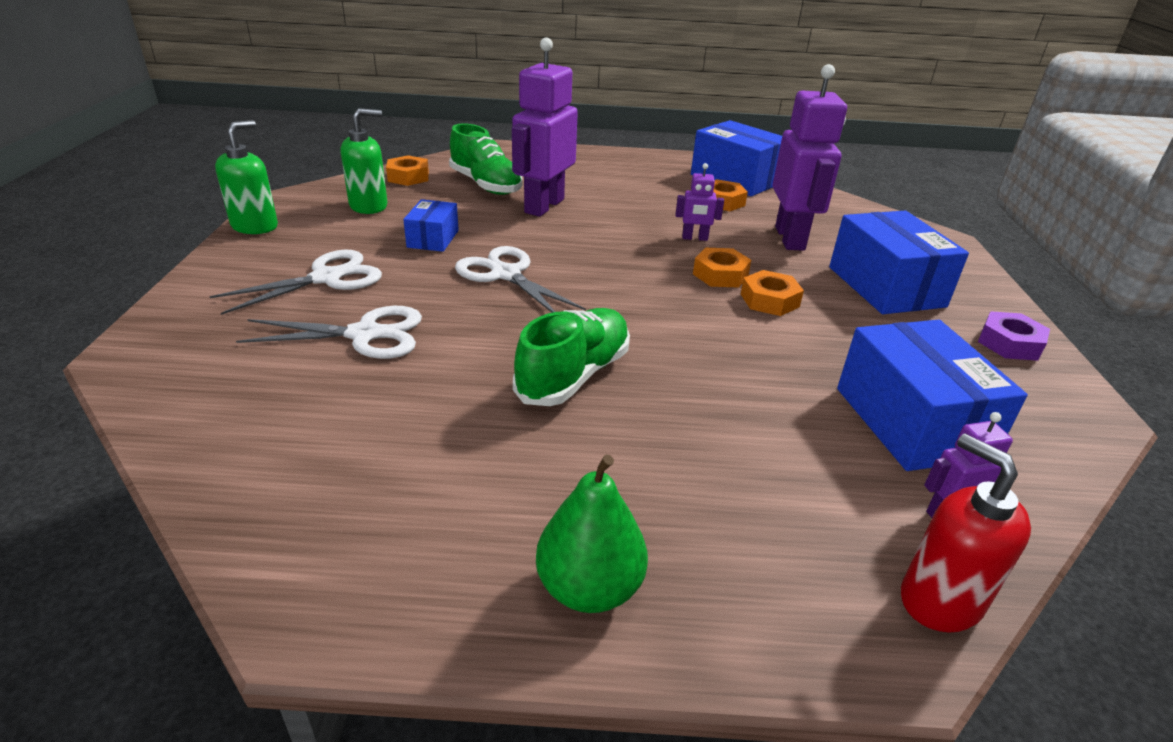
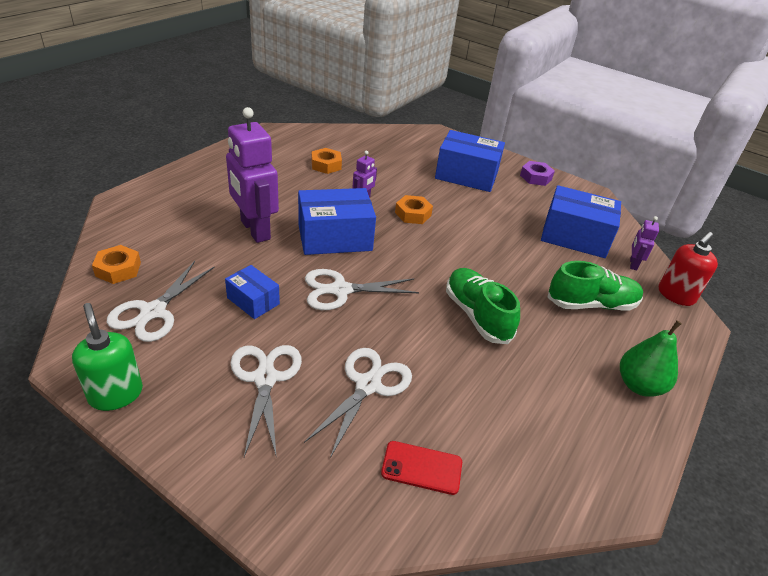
camera: 60 degrees left, 5 degrees up
(257, 405) = (422, 467): none -> red phone
(369, 206) = (153, 312): green soap dispenser -> white scissors
(485, 185) = (186, 238): green shoe -> green shoe (591, 304)
(736, 179) = (300, 143): blue box -> blue box (335, 237)
(769, 300) = (452, 214): orange nut -> none
(790, 238) = (393, 171): purple robot -> none
(939, 600) = (675, 295): red soap dispenser -> red soap dispenser turned 45 degrees counterclockwise

